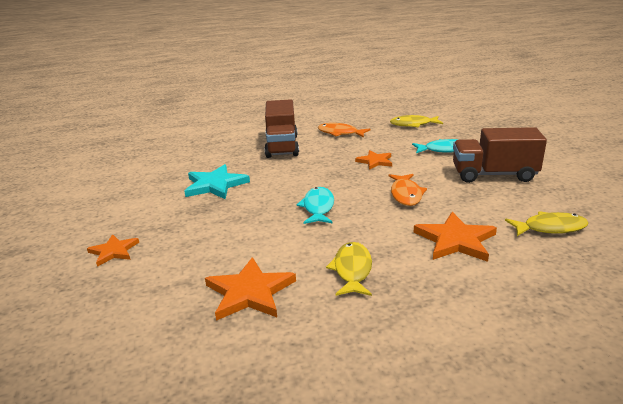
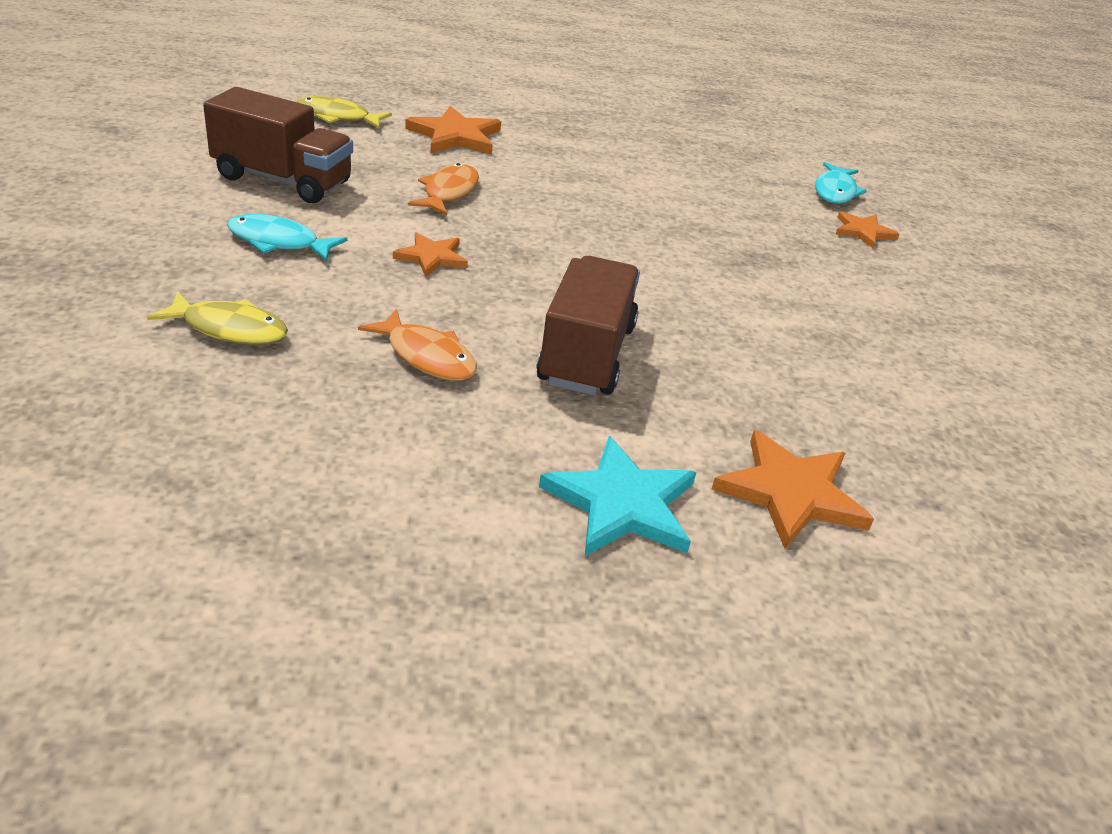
camera: 170 degrees left, 10 degrees up
(215, 185) = (738, 294): turquoise star -> turquoise star (622, 503)
(249, 292) = (698, 156): orange star -> orange star (791, 493)
(318, 207) = (585, 211): turquoise fish -> turquoise fish (835, 191)
(352, 270) = (588, 145): yellow fish -> none

